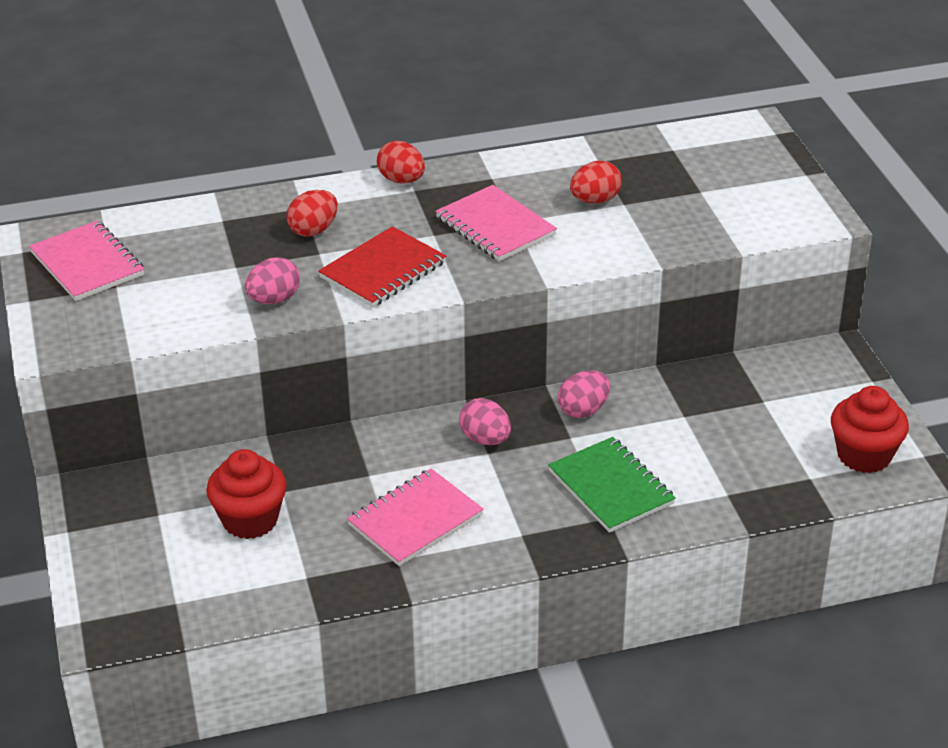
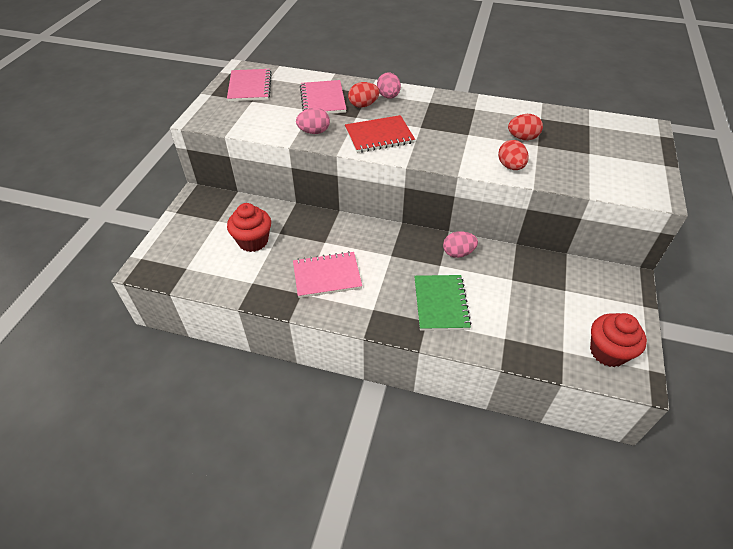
camera: 30 degrees right, 10 degrees up
(401, 180) = (427, 95): red egg -> red egg (510, 166)
(485, 439) = (395, 247): pink egg -> pink egg (388, 96)
(495, 226) = (456, 133): pink notebook -> pink notebook (323, 100)

